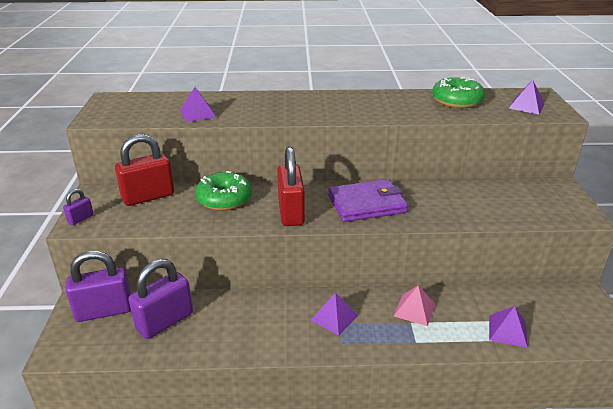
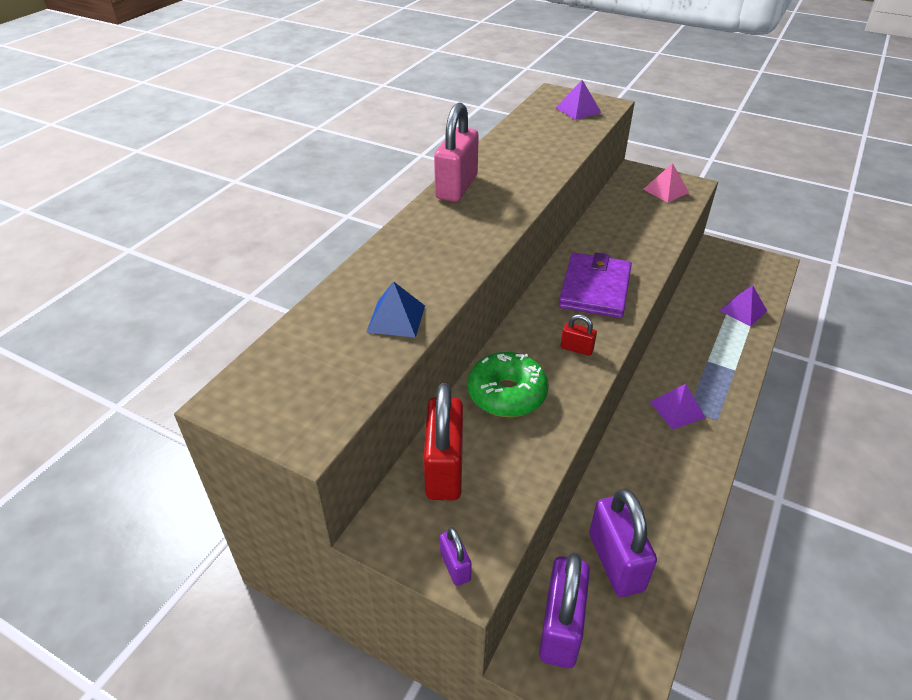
camera: 60 degrees left, 10 degrees up
(198, 114) = (396, 318): purple pyramid -> blue pyramid
(291, 212) = (576, 348): red padlock -> red padlock, size x0.47
(351, 96) = (456, 187): none -> pink padlock
(414, 309) = (691, 350): pink pyramid -> pink pyramid (666, 190)
(457, 101) = (534, 136): green donut -> none

